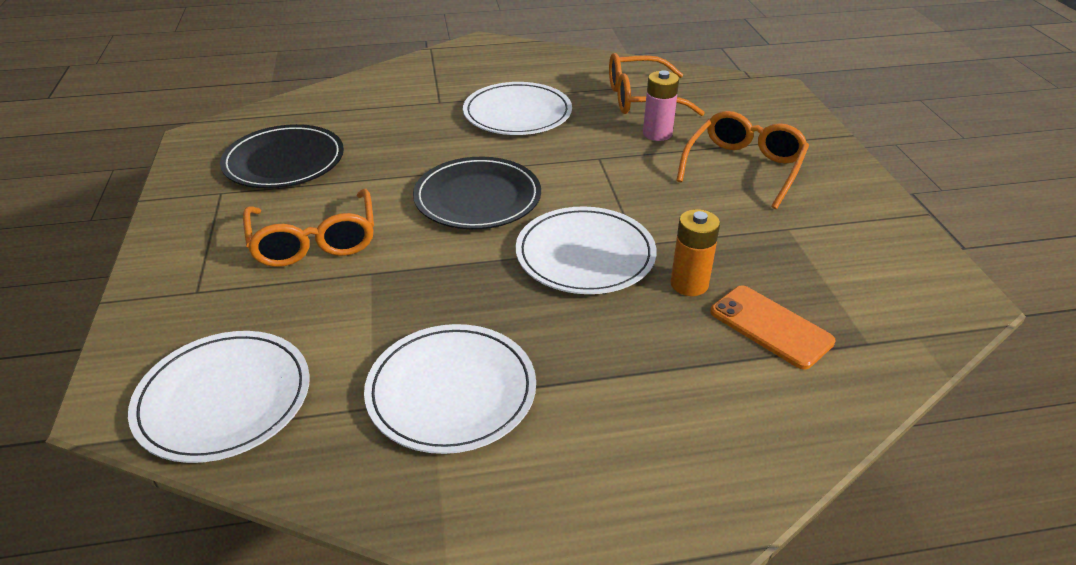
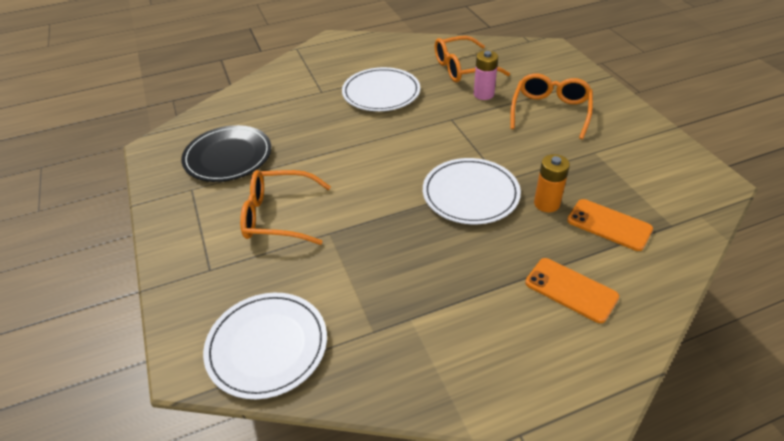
camera: 10 degrees left, 5 degrees up
(314, 241) = (278, 216): orange glasses -> orange glasses turned 120 degrees clockwise
(451, 391) = (421, 310): white plate -> none
(477, 198) = (380, 163): black plate -> none
(677, 404) = (571, 290): none -> orange phone

